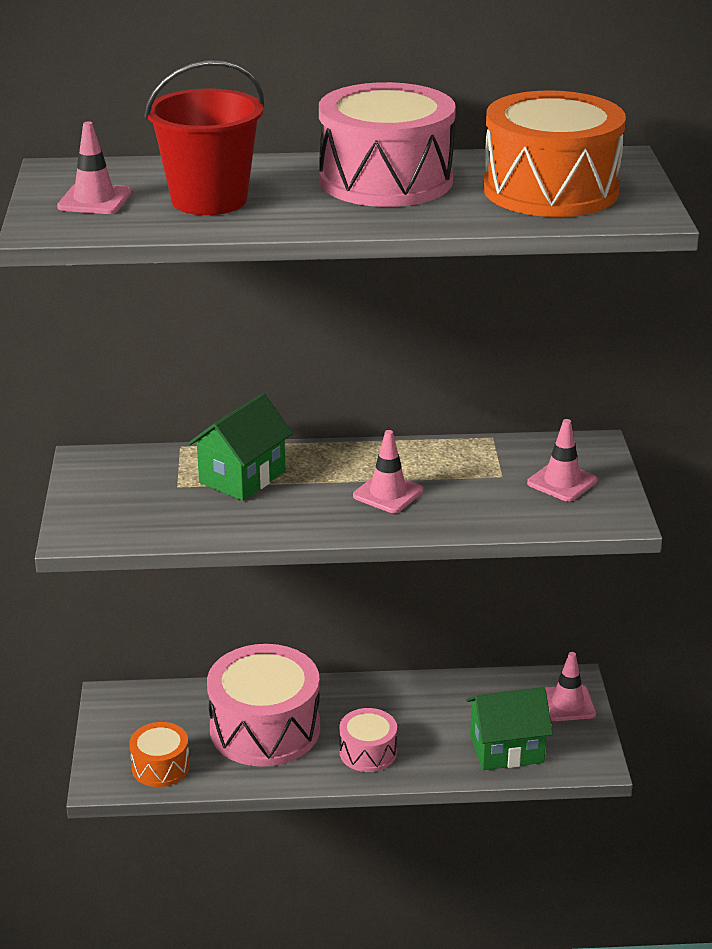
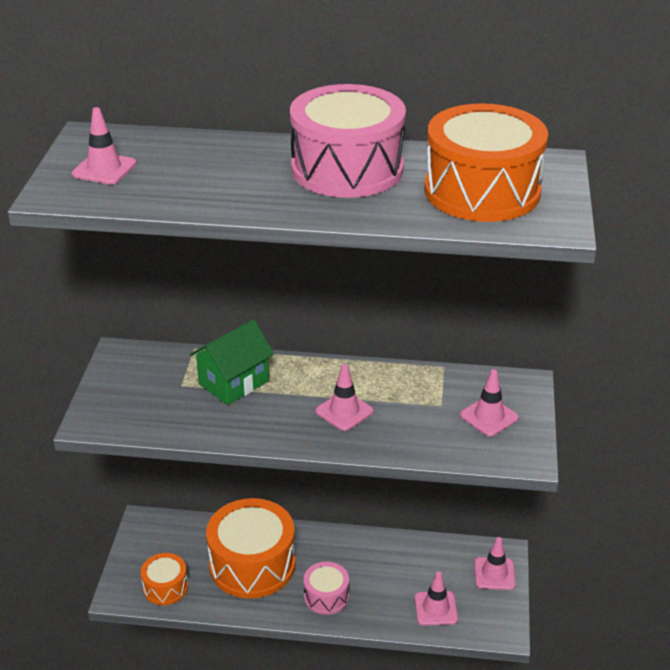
camera: 10 degrees right, 5 degrees up
(209, 200) = (195, 177): red bucket -> none
(265, 728) = (252, 564): pink drum -> orange drum
(506, 749) = (436, 608): green house -> pink traffic cone

